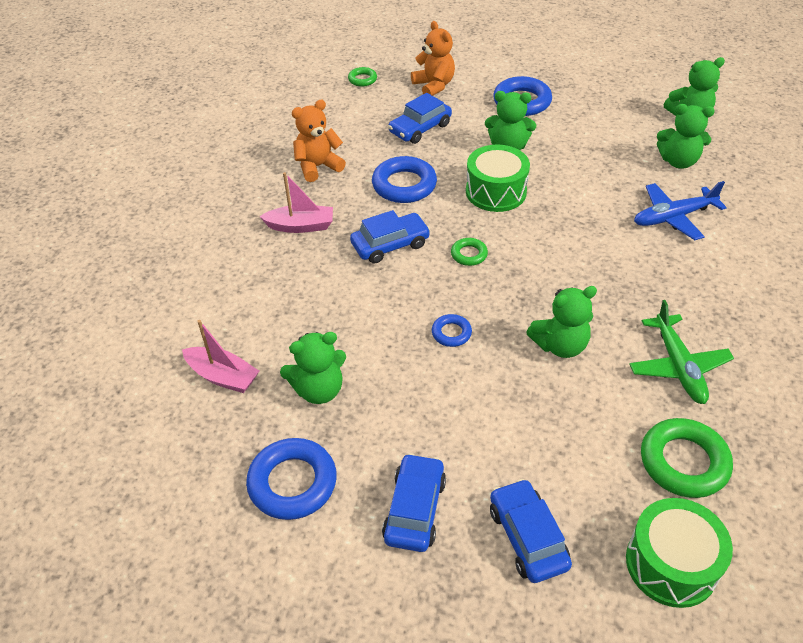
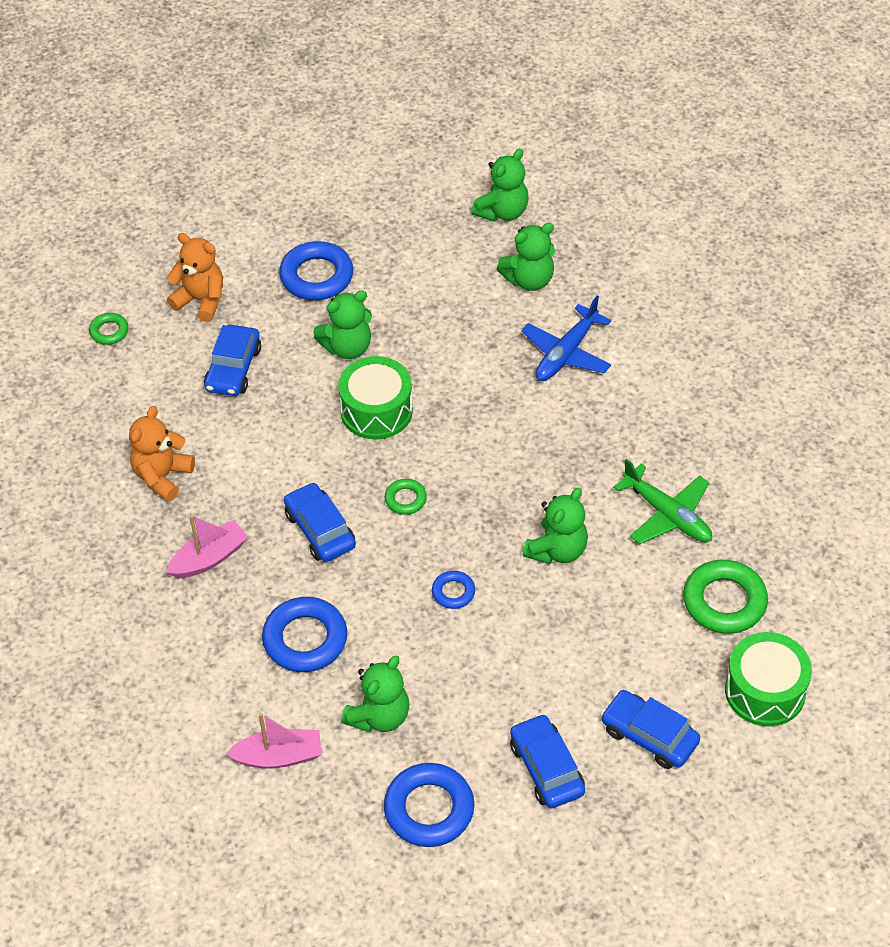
camera: 35 degrees left, 5 degrees up
(390, 245) = (320, 530): blue car -> blue car turned 60 degrees counterclockwise
(404, 185) = (276, 451): blue ring -> blue ring (305, 639)

